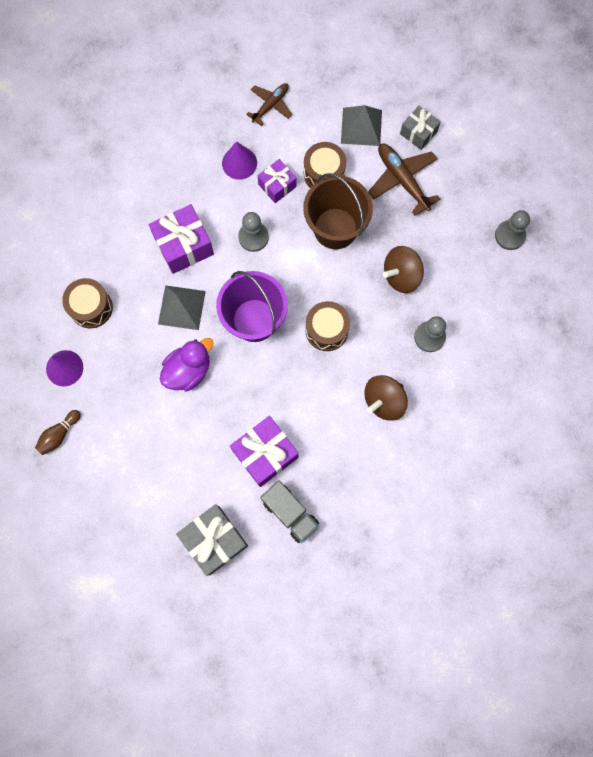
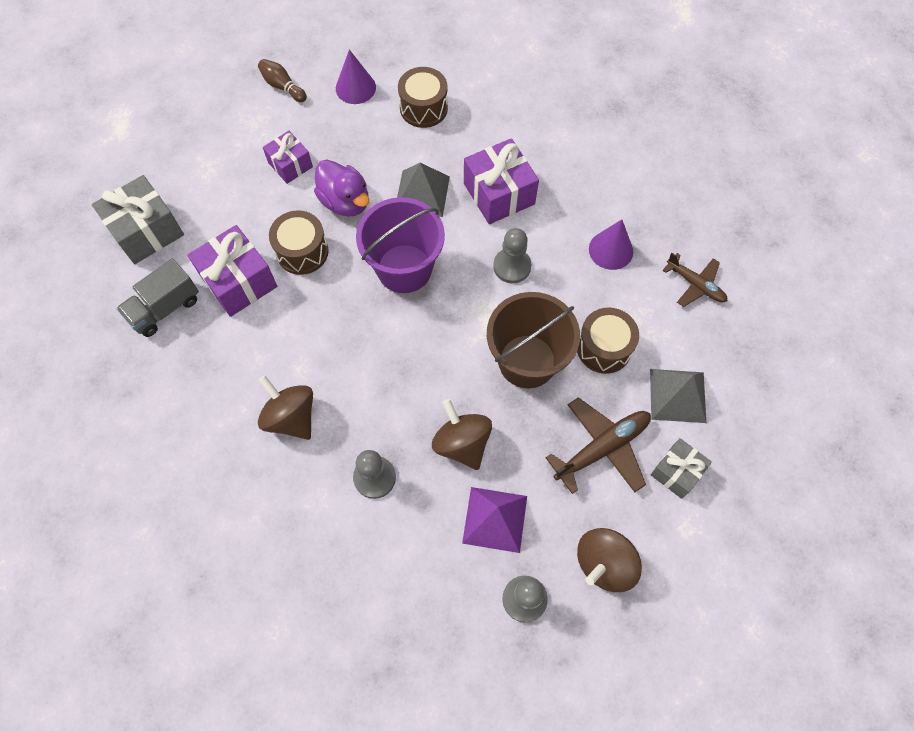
camera: 90 degrees right, 10 degrees down
(277, 185) = (583, 292): purple gift -> purple gift (290, 165)
(326, 330) = (389, 349): brown drum -> brown drum (302, 251)
(456, 253) = (495, 519): none -> purple pyramid
(483, 184) = (604, 563): none -> brown spinning top

